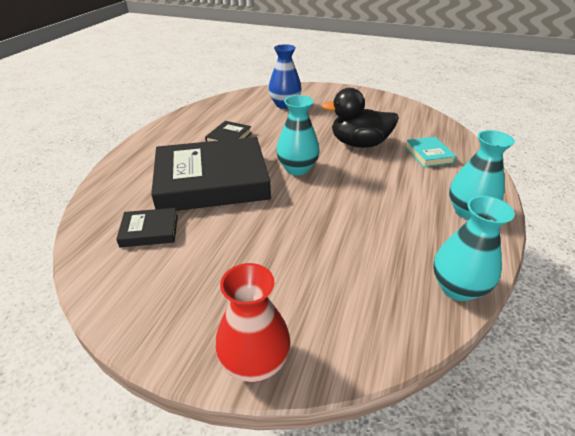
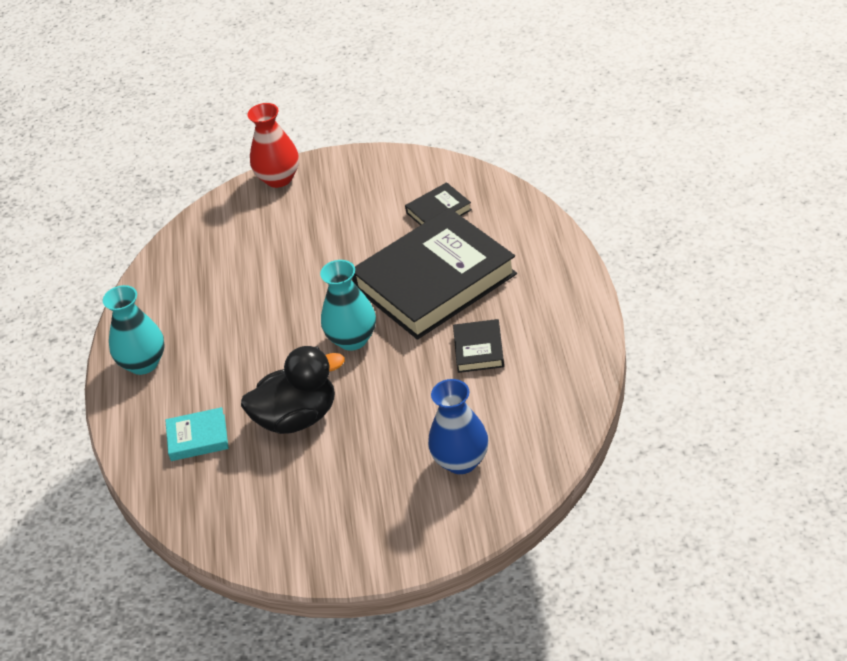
camera: 160 degrees right, 5 degrees up
(429, 155) = (198, 438): turquoise book -> turquoise book turned 60 degrees counterclockwise
(457, 288) = (151, 280): turquoise vase -> none

